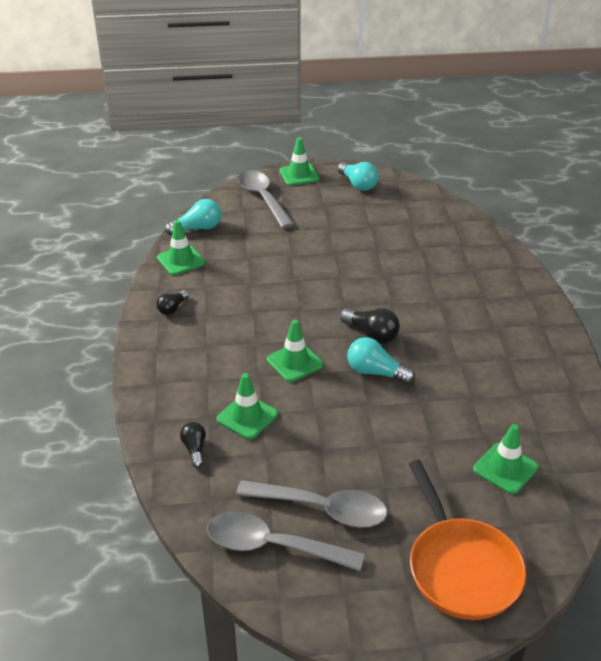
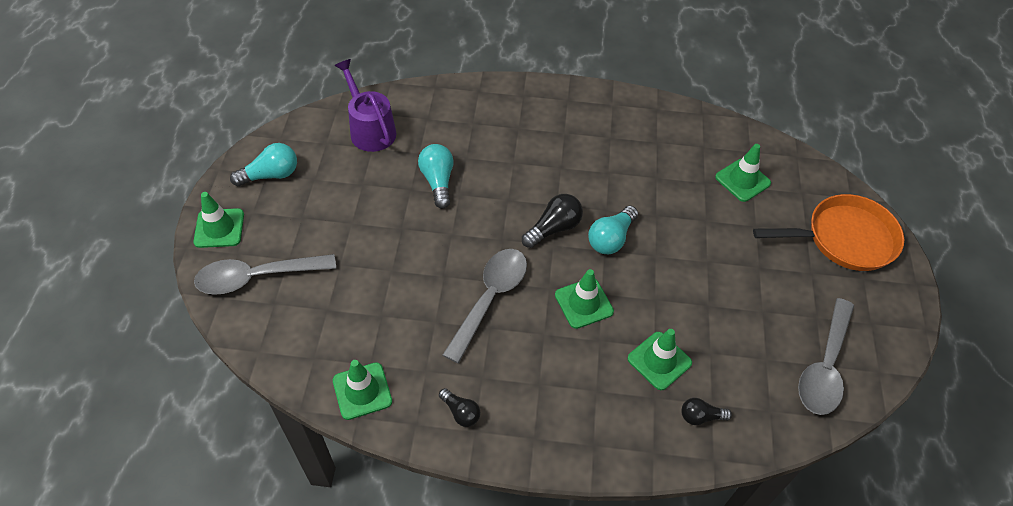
camera: 80 degrees left, 15 degrees up
(198, 228) = (296, 362): turquoise light bulb -> turquoise light bulb (438, 181)
(322, 509) = (783, 320): grey spoon -> grey spoon (490, 298)
(430, 219) = (370, 129): none -> purple watering can

